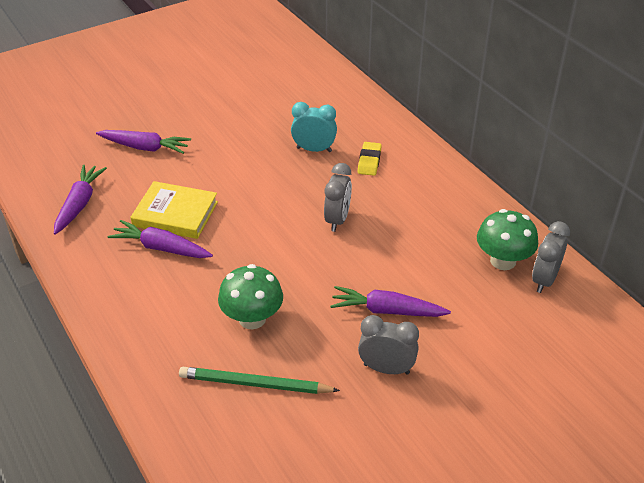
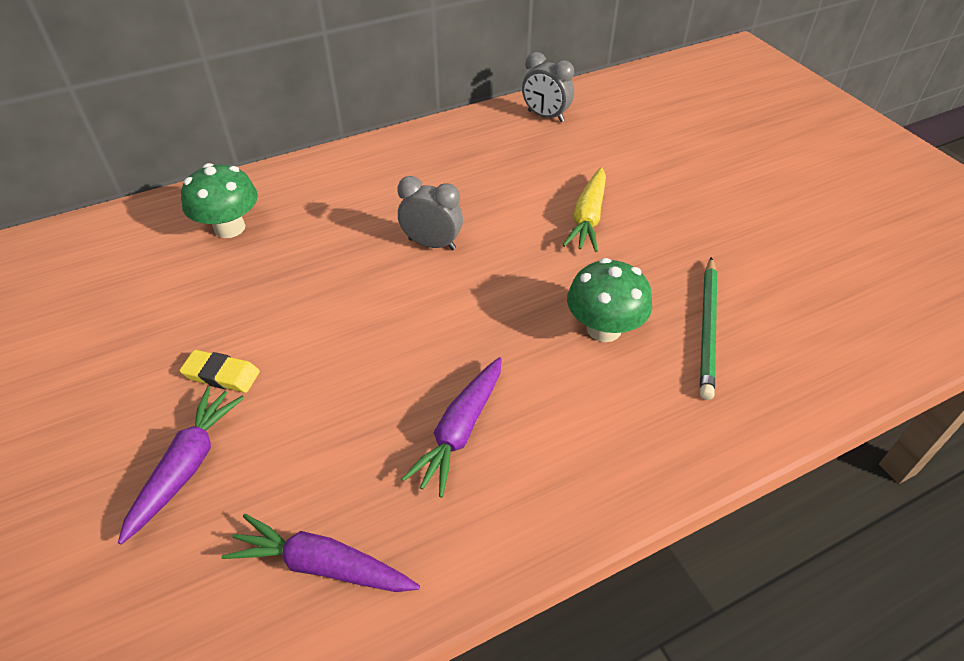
camera: 85 degrees left, 5 degrees up
(175, 214) = (383, 415): yellow book -> none
(314, 150) = (279, 256): turquoise clock -> none
(369, 161) = (324, 209): yellow eraser -> yellow eraser (221, 374)
(386, 369) = (670, 225): grey clock -> none
(387, 311) = (588, 218): purple carrot -> yellow carrot
(503, 261) = (517, 135): green mushroom -> green mushroom (229, 228)

